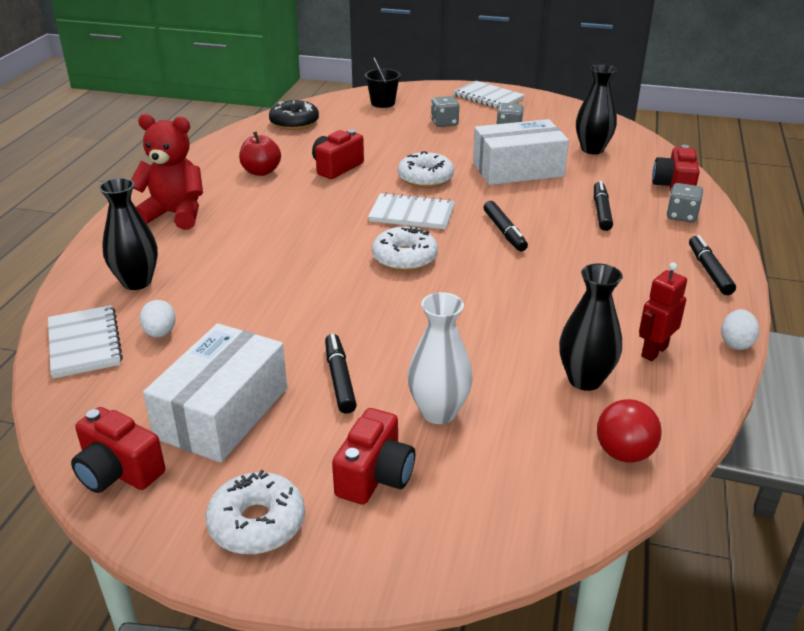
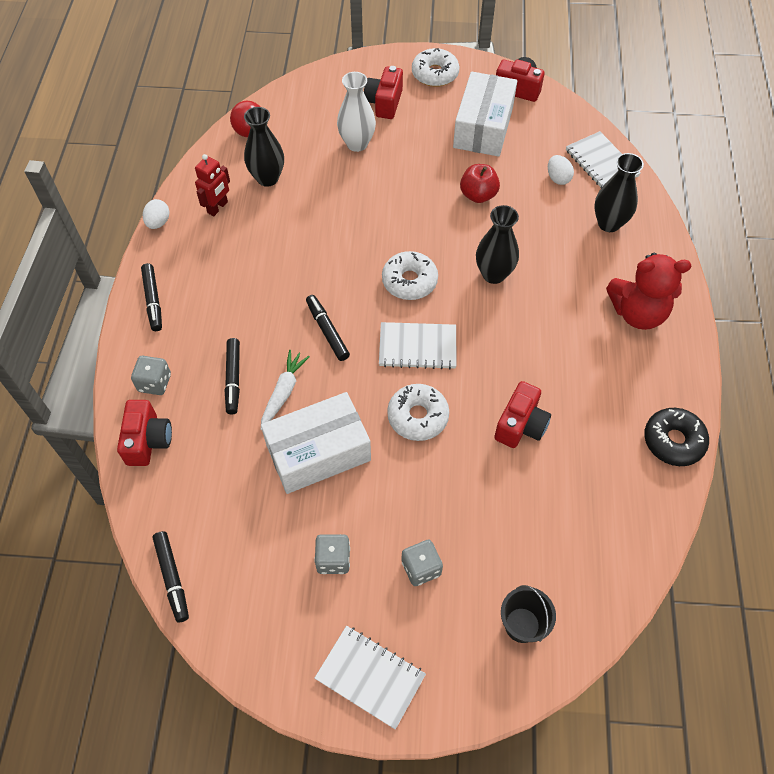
camera: 170 degrees right, 25 degrees up
(261, 172) = (598, 403): red apple -> red apple (478, 195)
(294, 123) = (618, 535): black donut -> black donut (673, 441)
(339, 379) = (423, 158): black marker -> black marker (172, 578)
(550, 200) = (283, 392): none -> white carrot
(592, 149) = (228, 519): black vase -> black vase (493, 274)

